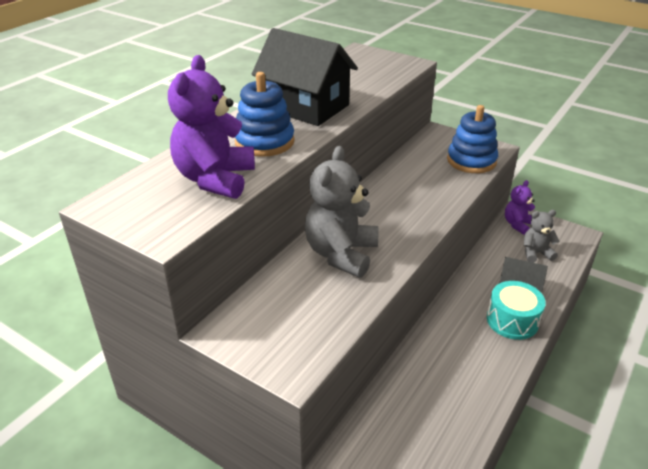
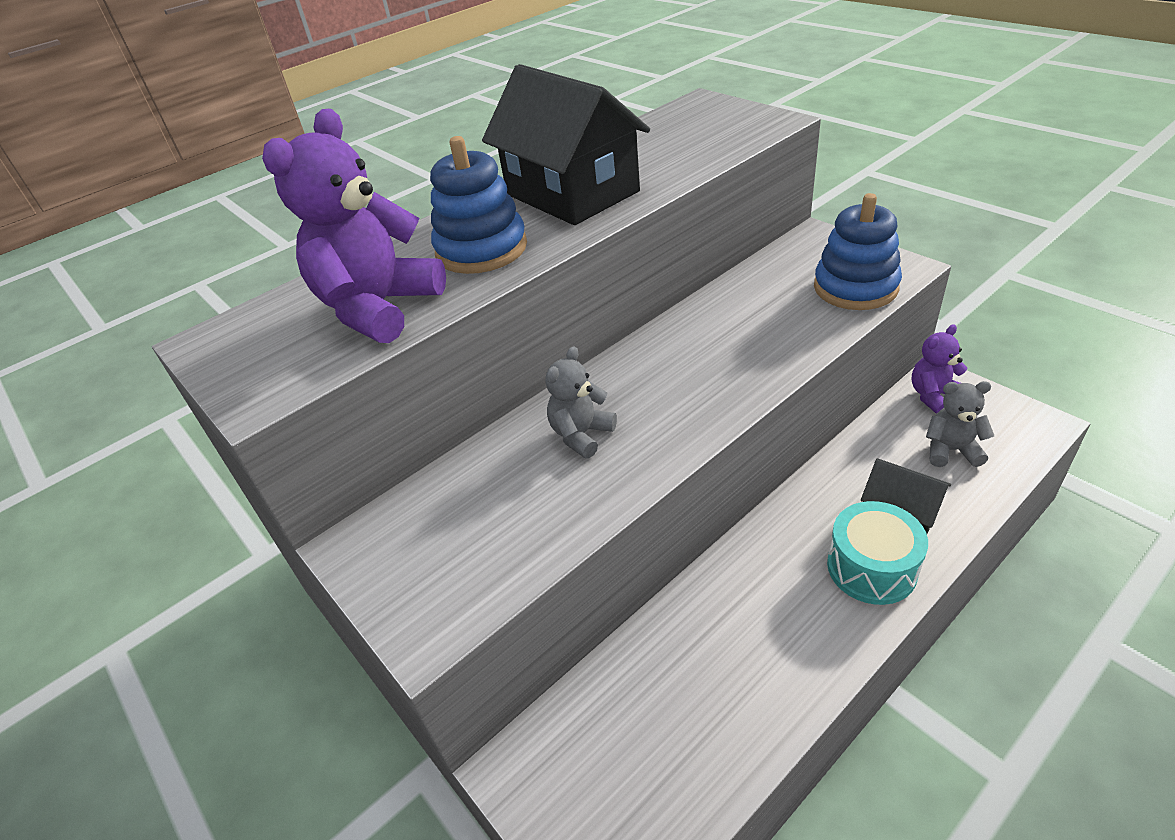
camera: 20 degrees right, 5 degrees up
(341, 254) = (581, 435): grey teddy bear -> grey teddy bear, size x0.54

